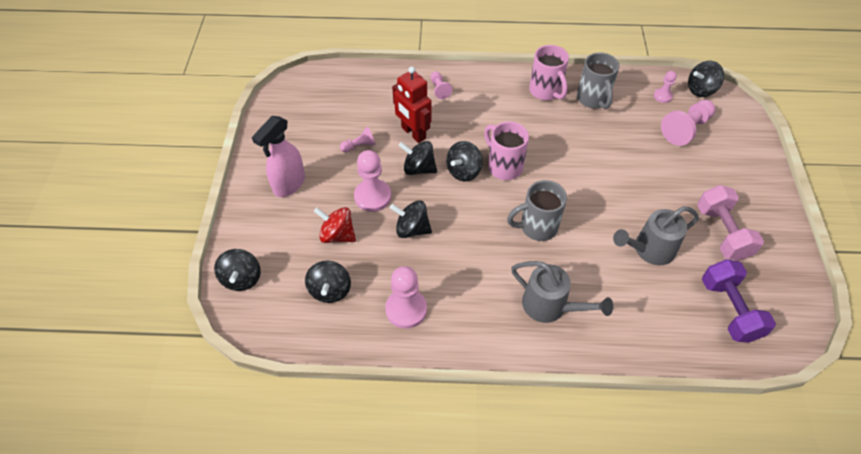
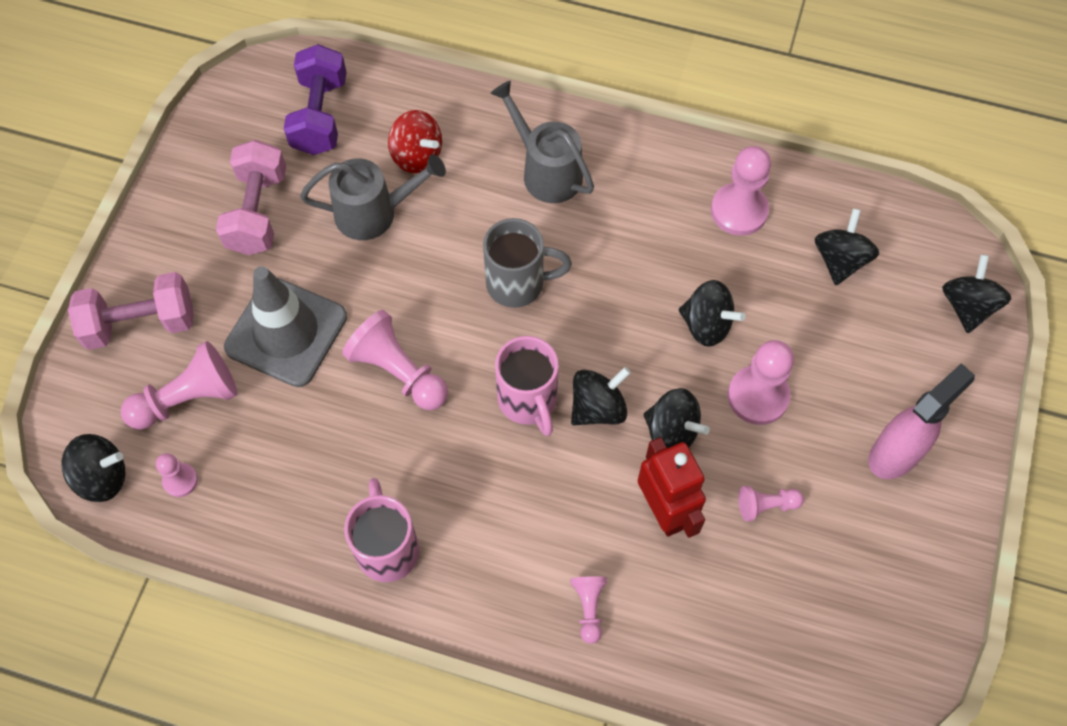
camera: 165 degrees left, 10 degrees up
(337, 235) = (822, 342): red spinning top -> red spinning top (417, 156)
(583, 165) = (398, 372): none -> pink pawn
(593, 99) = (310, 505): grey mug -> none
(657, 171) = (286, 332): none -> grey traffic cone
(739, 157) = (141, 323): none -> pink dumbbell

